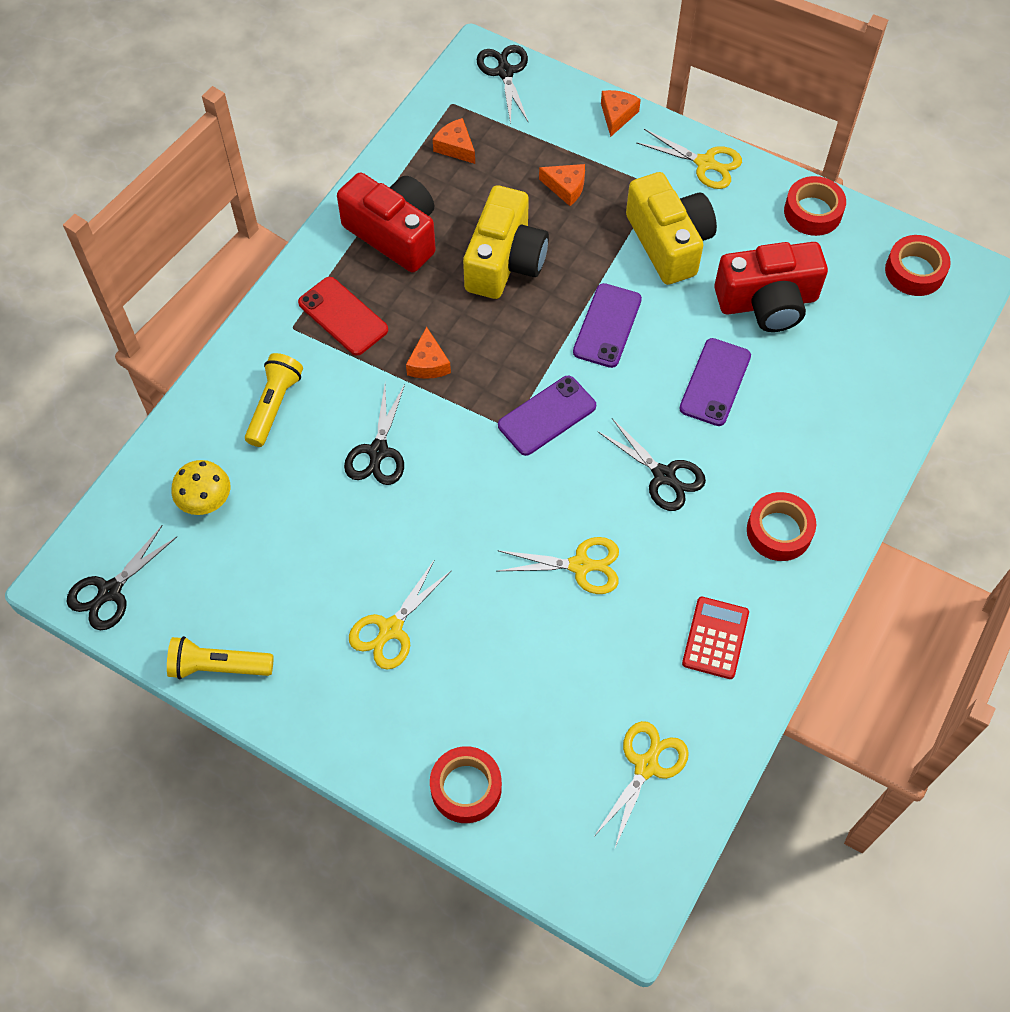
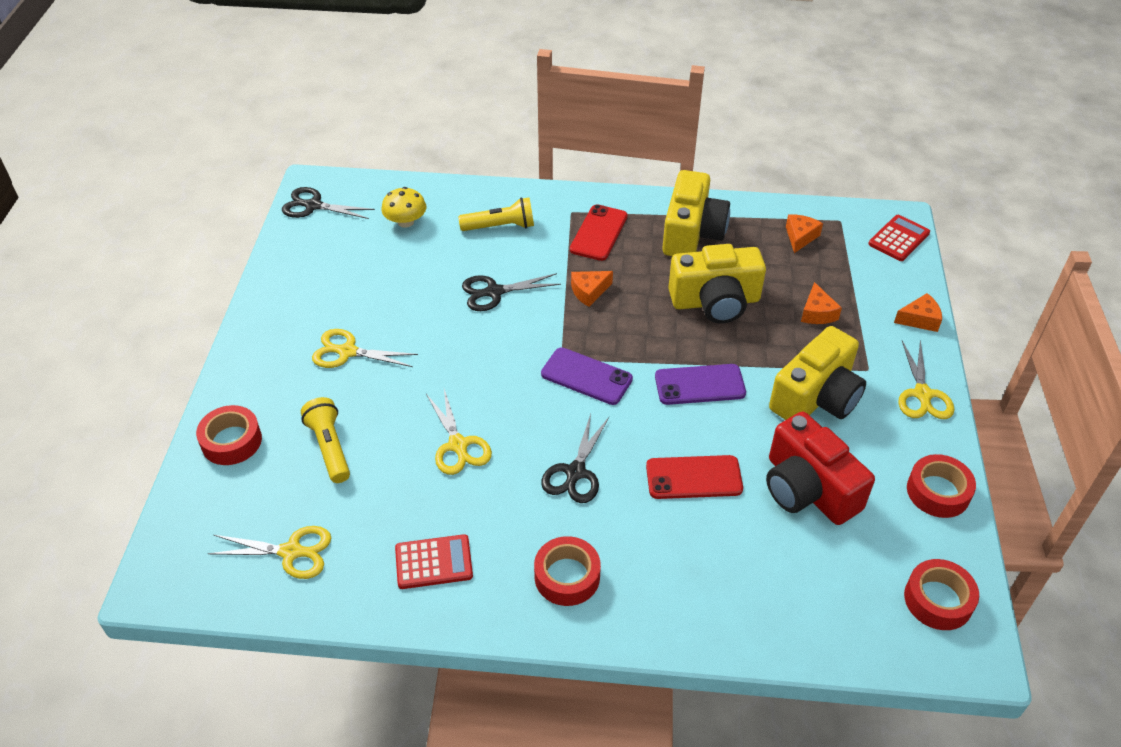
camera: 65 degrees right, 15 degrees down
(218, 666) = (279, 275): yellow flashlight -> yellow flashlight (330, 447)
(394, 234) = (692, 233): red camera -> yellow camera
(505, 72) = (898, 239): black scissors -> red calculator
(715, 382) = (694, 478): purple phone -> red phone

